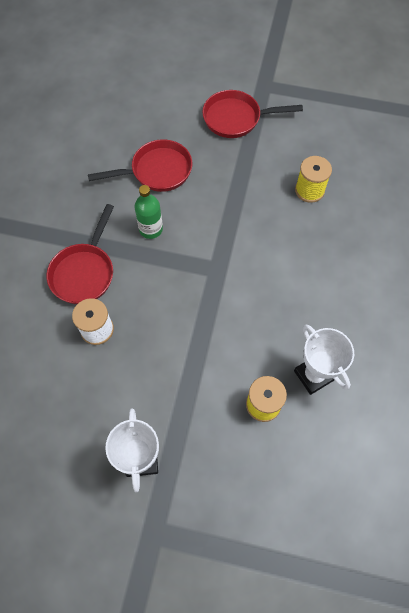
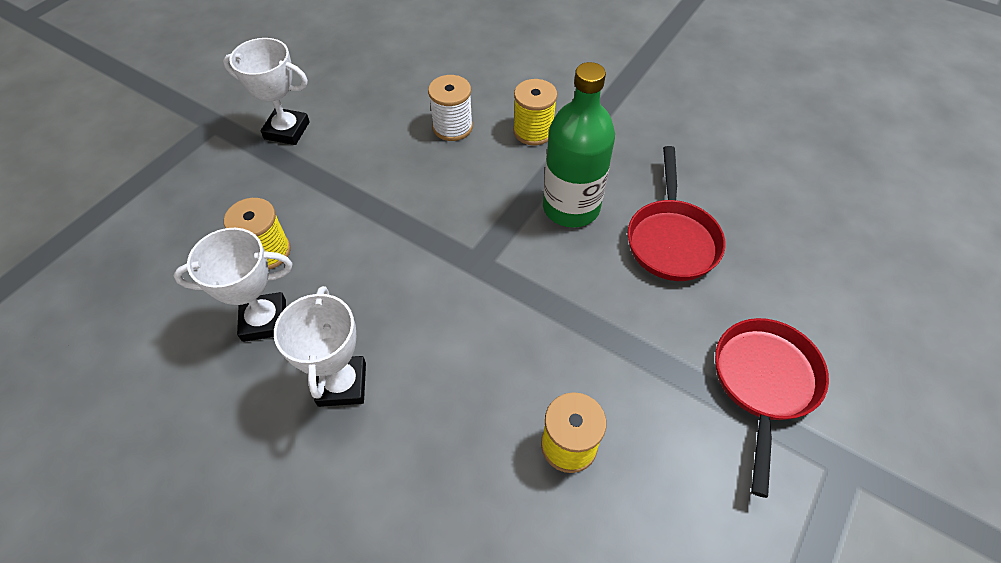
camera: 110 degrees right, 10 degrees down
(84, 272) = (533, 131): red pan -> yellow spool
(151, 229) = (571, 207): green bottle -> green bottle, size x1.68
(331, 308) = (342, 384): none -> white trophy

